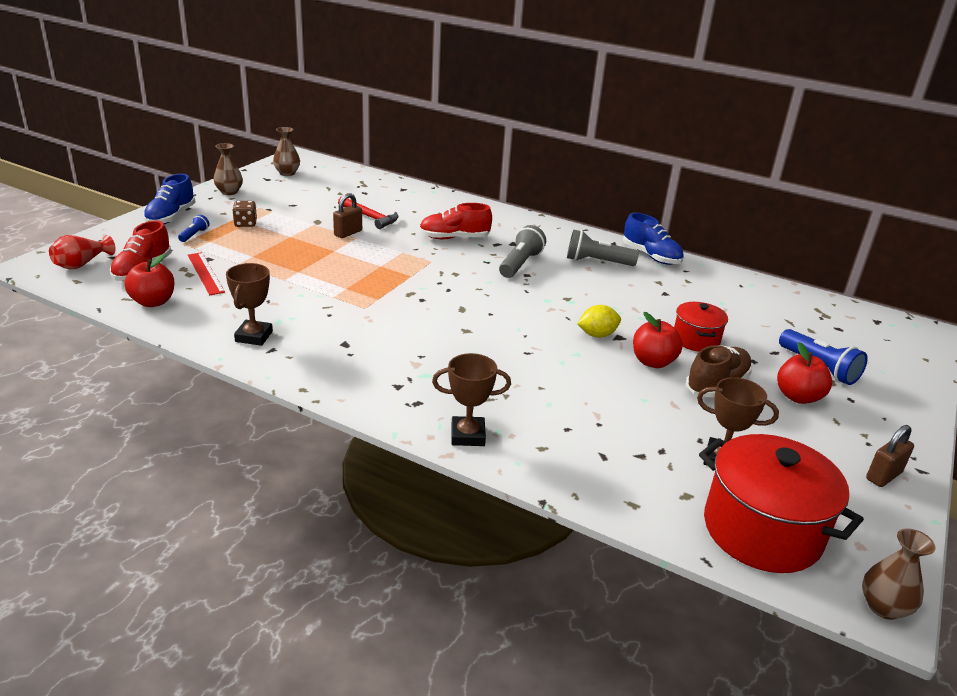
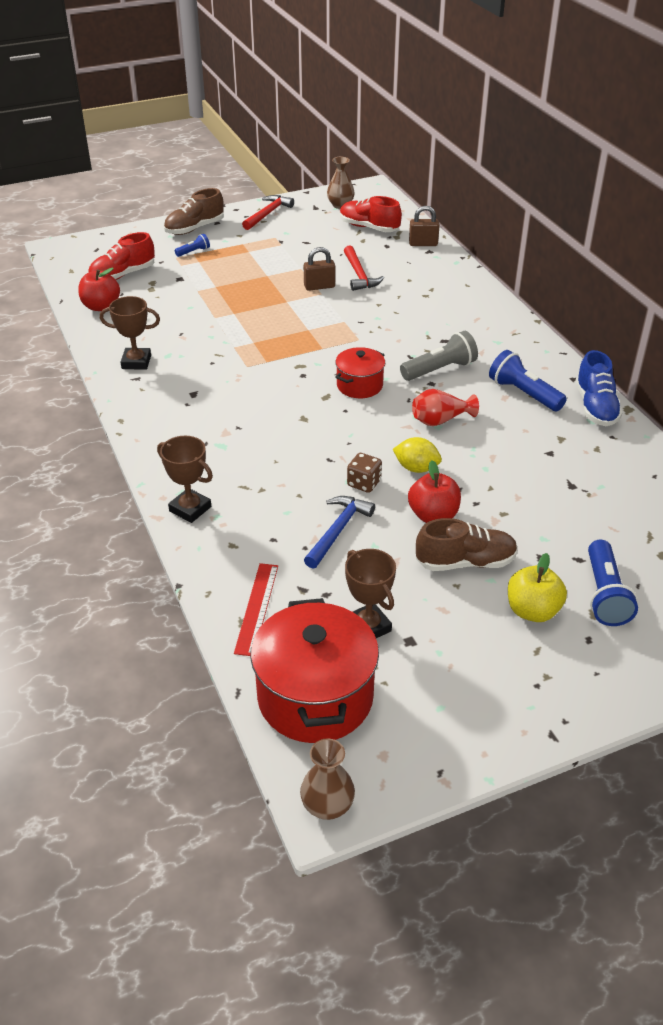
camera: 40 degrees right, 10 degrees up
(82, 264) = (88, 256): red vase -> red vase (440, 420)
(171, 217) = (194, 228): blue shoe -> brown shoe
(205, 273) = (163, 292): red ruler -> red ruler (256, 608)
(229, 192) = (268, 214): brown vase -> red hammer
(245, 224) = (245, 251): brown dice -> brown dice (364, 483)
(254, 336) = (136, 362): brown trophy -> brown trophy turned 45 degrees clockwise
(454, 238) = (411, 321): red shoe -> red shoe (369, 227)
(597, 262) = (524, 393): grey flashlight -> blue flashlight
(605, 401) = (338, 531): none -> blue hammer
(696, 340) = (510, 512): red pot -> red pot (359, 385)
(798, 397) = (532, 611): red apple -> yellow apple
(883, 476) = (503, 718): brown padlock -> brown padlock (423, 244)

